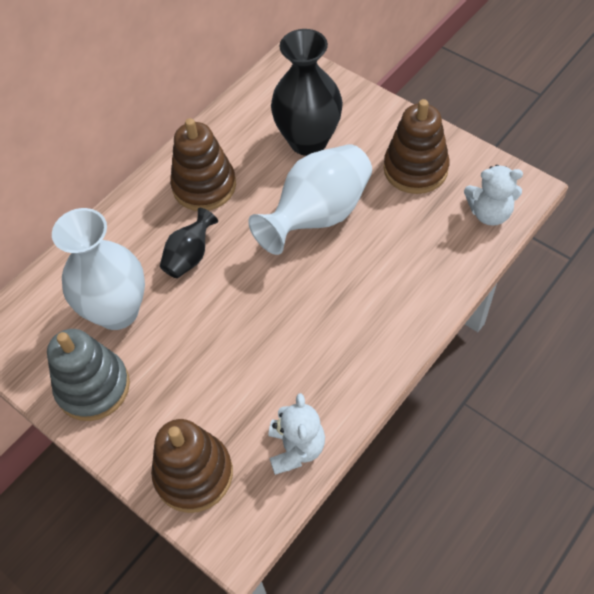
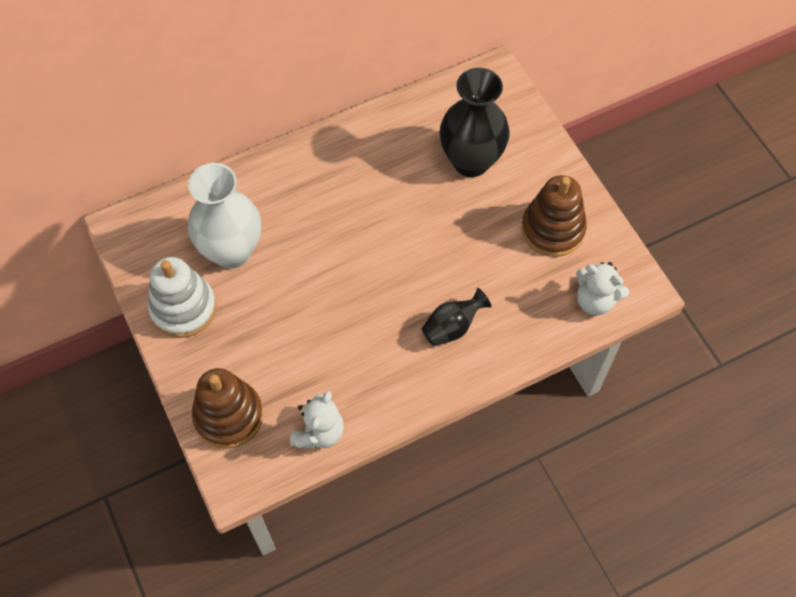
camera: 20 degrees right, 5 degrees up
(93, 387) = (183, 308): grey stacking toy -> white stacking toy
(190, 256) = (314, 228): black vase -> black vase (452, 327)
(204, 186) = (358, 166): brown stacking toy -> none
(318, 216) = (442, 237): white vase -> none

